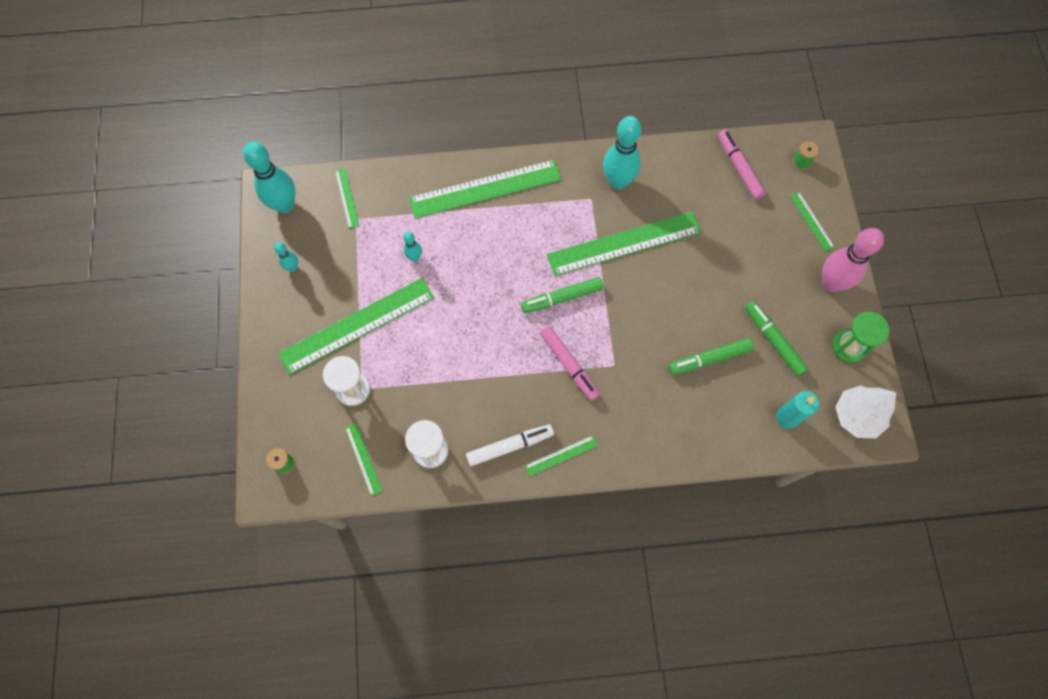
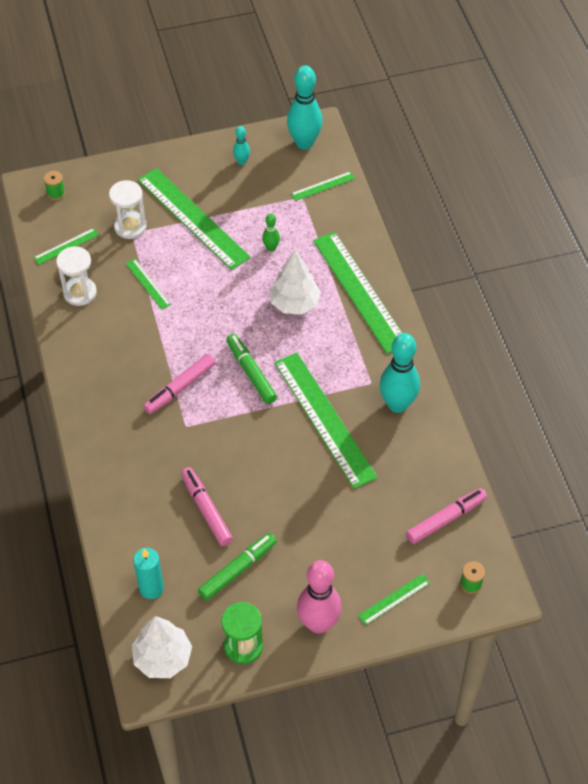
camera: 80 degrees right, 15 degrees down
(414, 257) = (271, 248): turquoise bowling pin -> green bowling pin
(487, 247) = (294, 303): none -> white tree
(509, 446) = (91, 352): white marker -> none
(561, 455) = (86, 394): green ruler -> green ruler (148, 284)
(709, 359) = (206, 510): green marker -> pink marker

